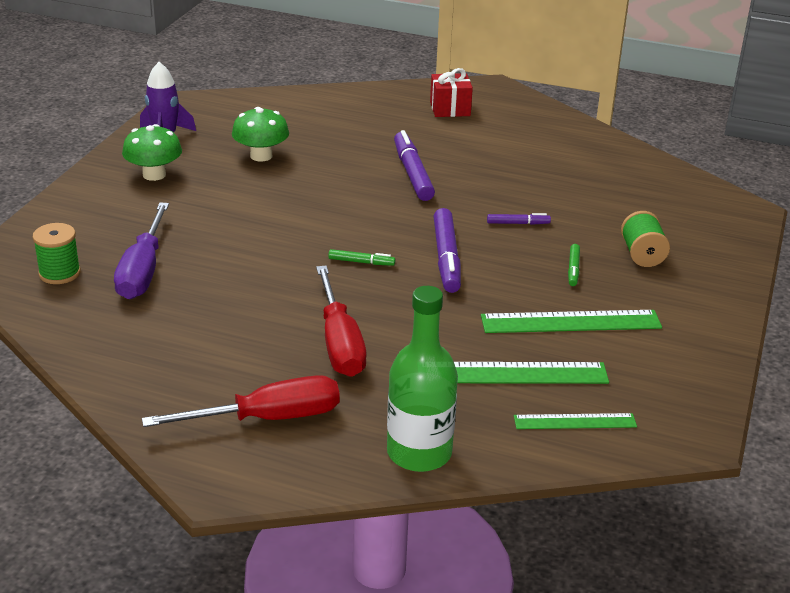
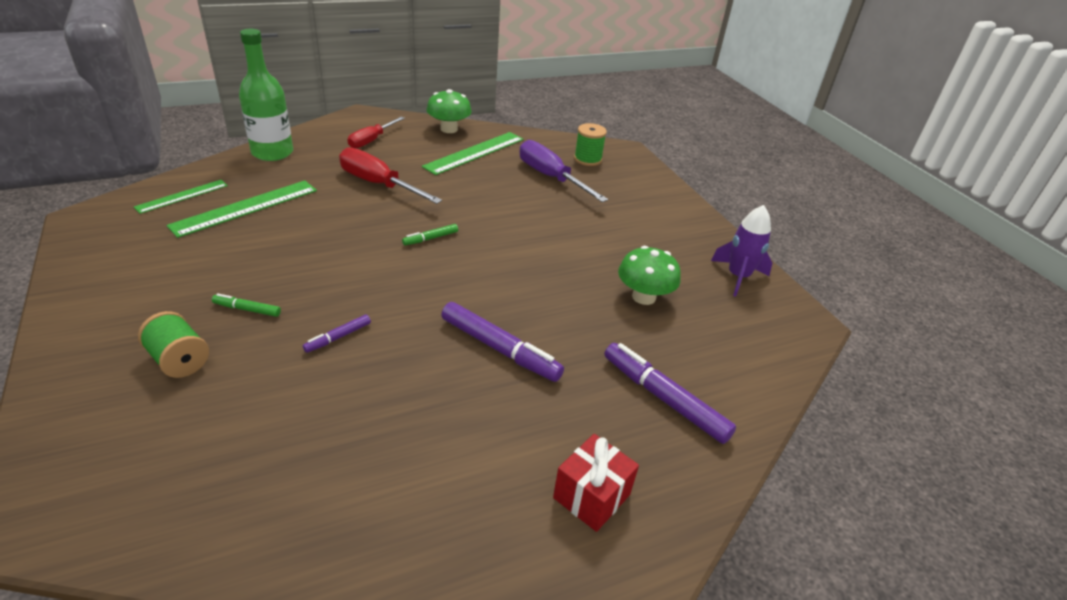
camera: 135 degrees right, 5 degrees up
(154, 175) = (673, 239): green mushroom -> green mushroom (449, 129)
(268, 418) = (371, 140): red screwdriver -> red screwdriver, size x0.66
(446, 258) = (370, 270): purple marker -> purple marker (664, 398)
(571, 322) = (221, 259): green ruler -> green ruler (474, 153)
(573, 269) = (247, 309): green marker -> green marker turned 45 degrees counterclockwise

